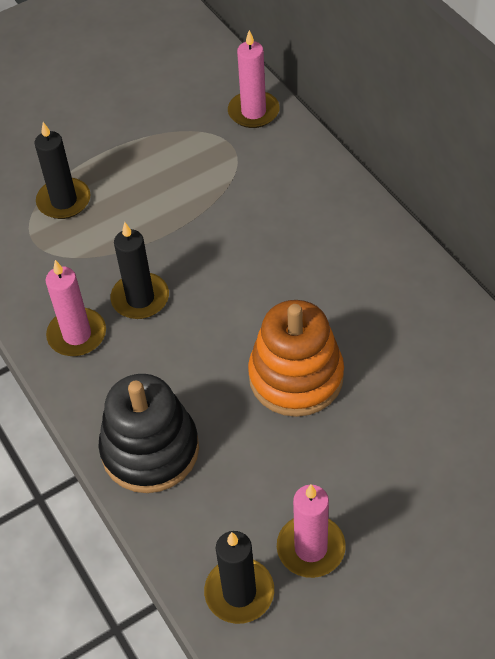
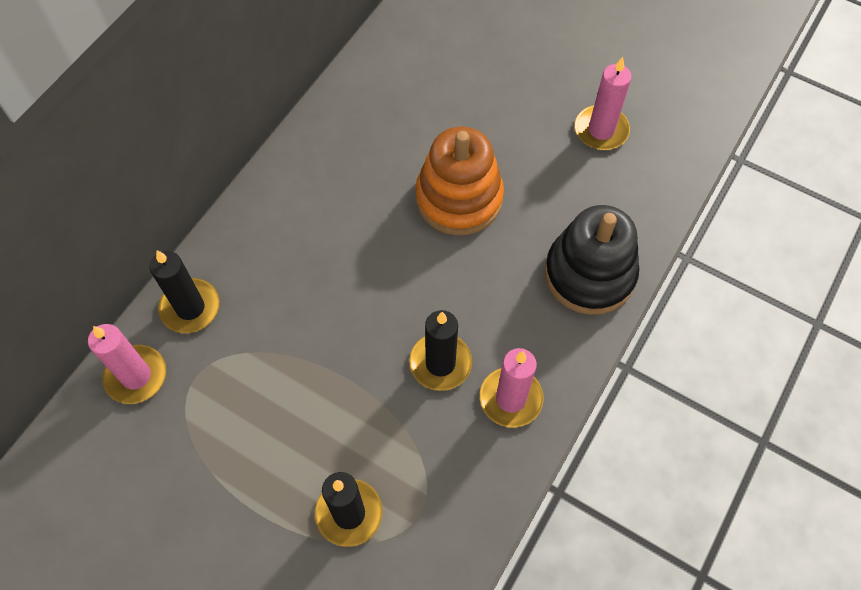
camera: 120 degrees left, 10 degrees up
(239, 592) = (663, 159): black candle -> black candle (190, 307)

